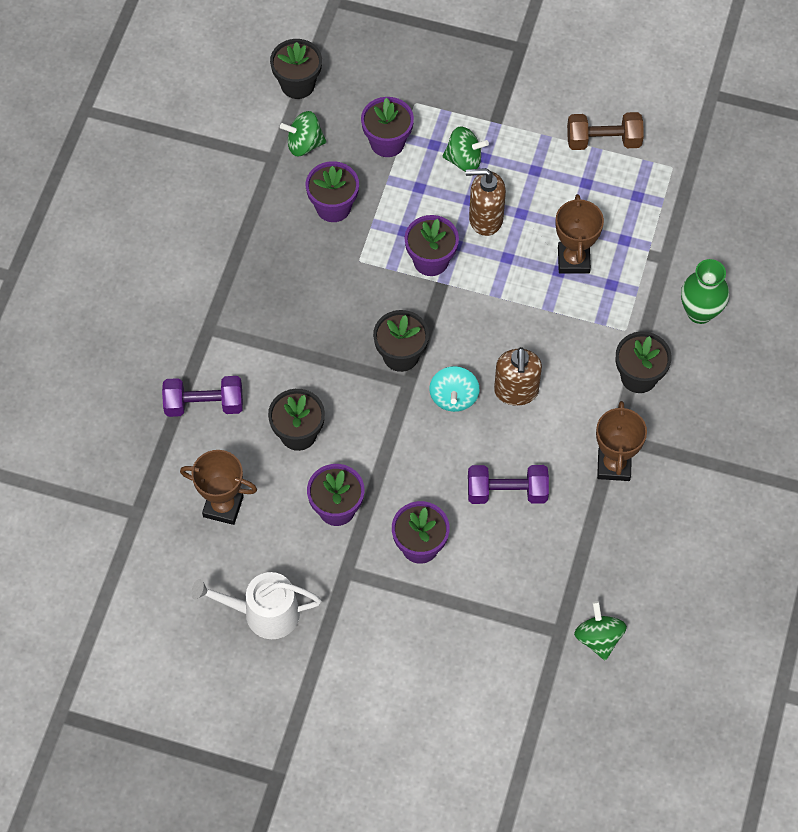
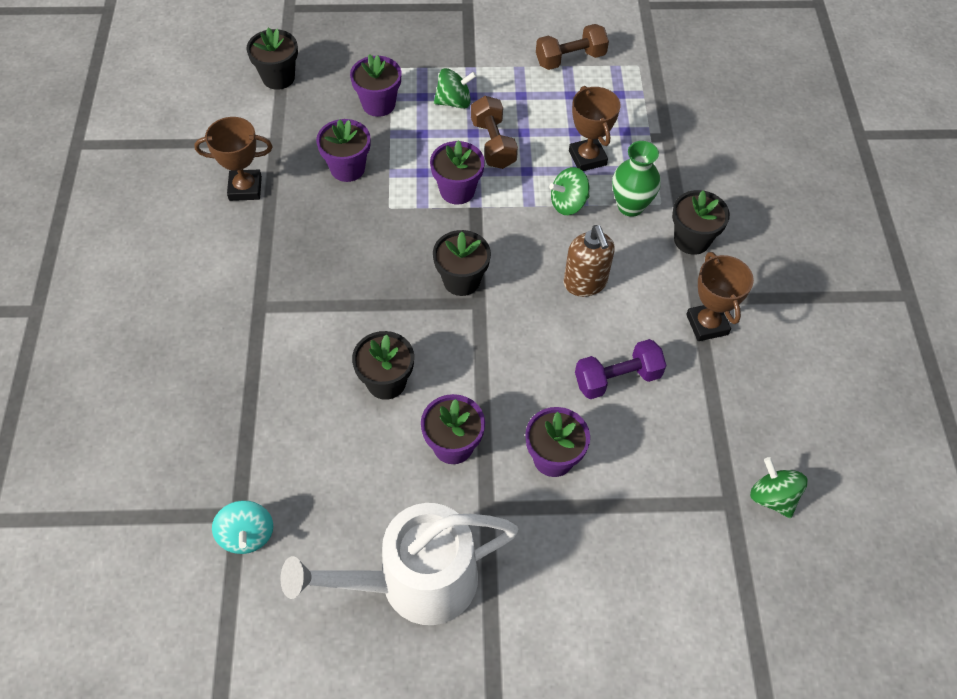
camera: 20 degrees left, 5 degrees down
(204, 404) = (278, 380): purple dumbbell -> none
(223, 506) = (332, 479): brown trophy -> brown trophy (245, 188)
(263, 613) = (414, 582): white watering can -> white watering can, size x1.54
(304, 144) = (301, 123): green spinning top -> green spinning top (568, 203)
(453, 397) = (528, 305): turquoise spinning top -> turquoise spinning top (247, 535)
(485, 219) = (493, 144): brown soap dispenser -> brown dumbbell
(700, 312) = (719, 172): green vase -> green vase (630, 206)

